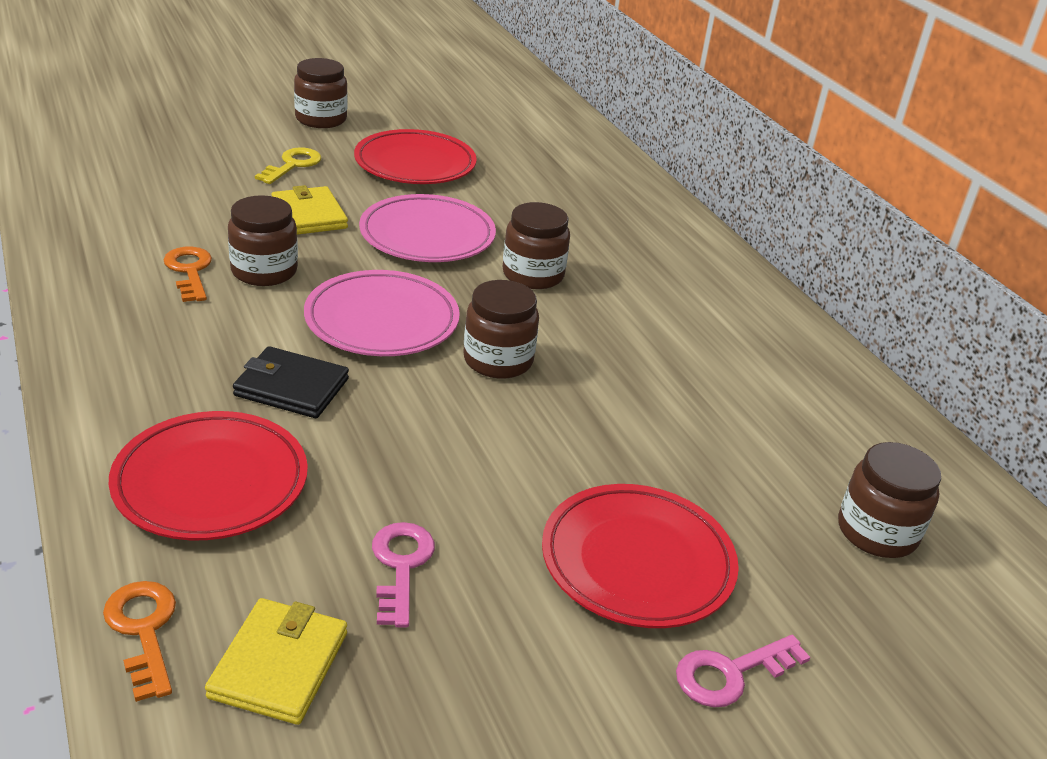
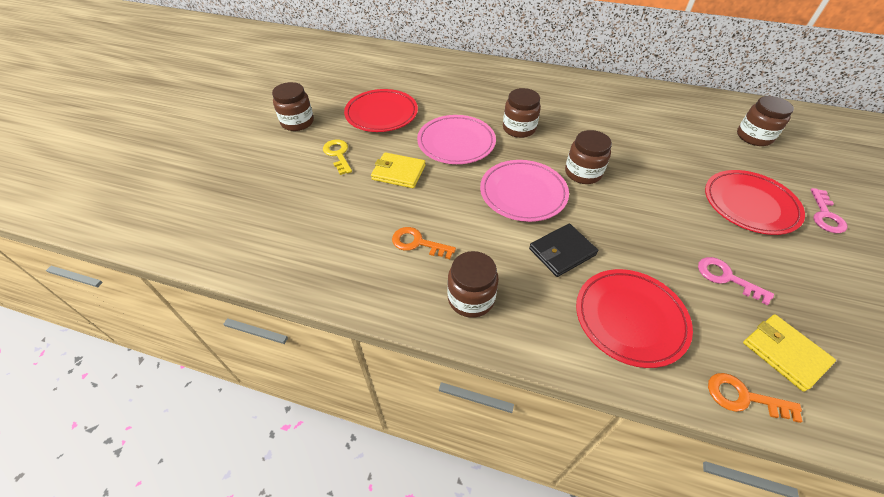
camera: 45 degrees left, 15 degrees up
(264, 271) = (442, 214): brown jar -> brown jar (471, 298)

